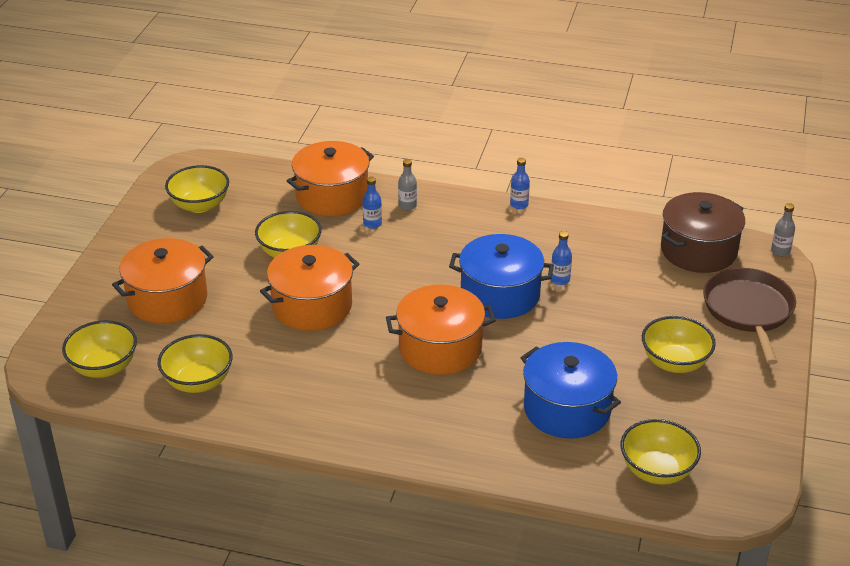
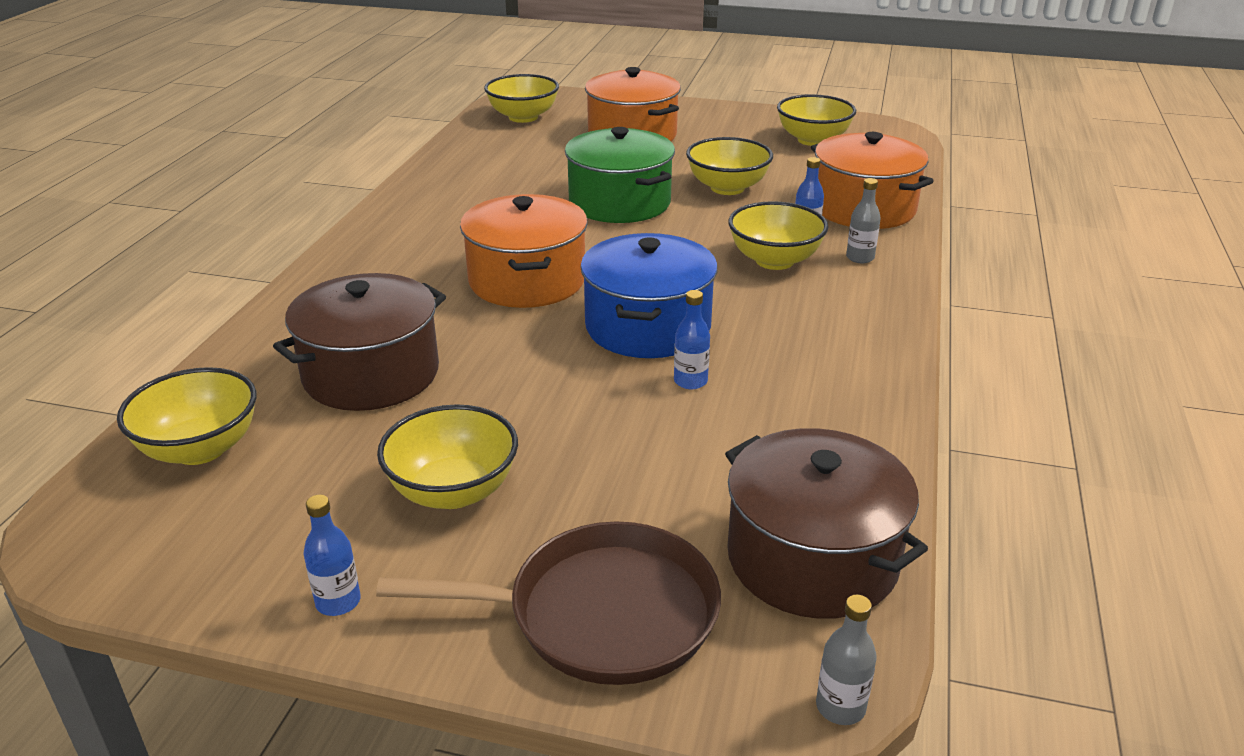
camera: 90 degrees right, 5 degrees down
(198, 382) = (491, 154): yellow bowl -> yellow bowl (774, 260)
(312, 306) = (620, 203): orange pot -> green pot
(519, 204) = (901, 349): blue bottle -> blue bottle (338, 602)
(567, 409) = (371, 374): blue pot -> brown pot

